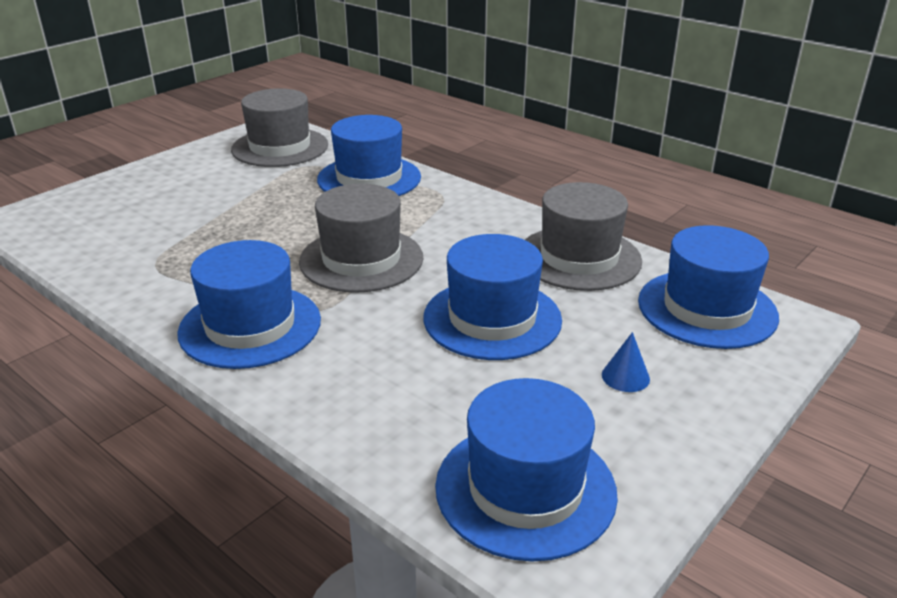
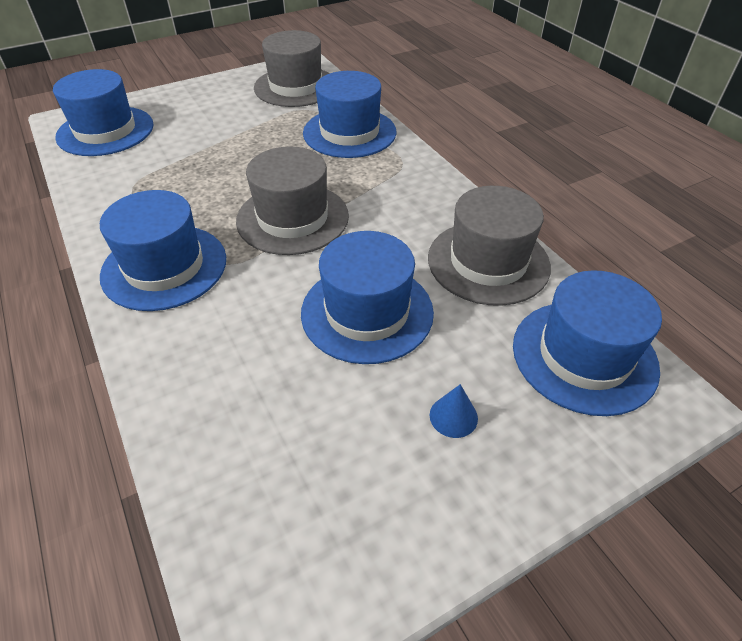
camera: 20 degrees right, 15 degrees up
(525, 489) = (283, 520): blue hat -> blue hat (105, 131)

